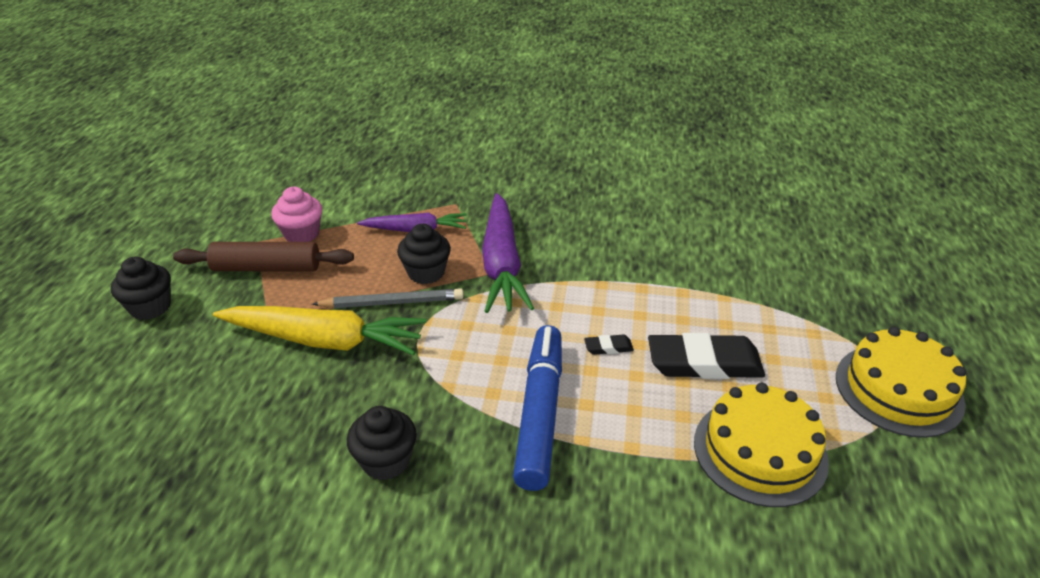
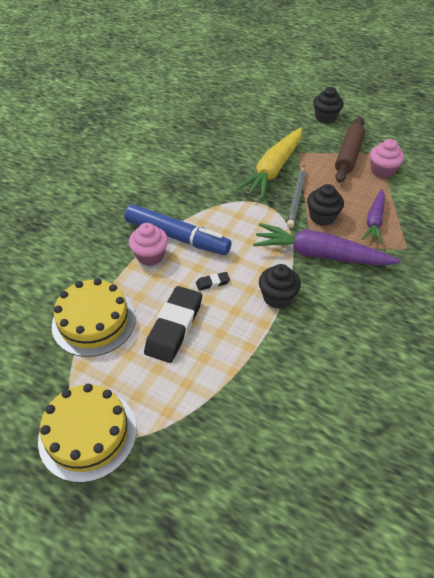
camera: 110 degrees right, 10 degrees up
(386, 461) = (178, 179): black cupcake -> black cupcake (277, 297)
(598, 432) = (150, 256): none -> pink cupcake
(608, 347) = (212, 283): black eraser -> black eraser turned 60 degrees clockwise

